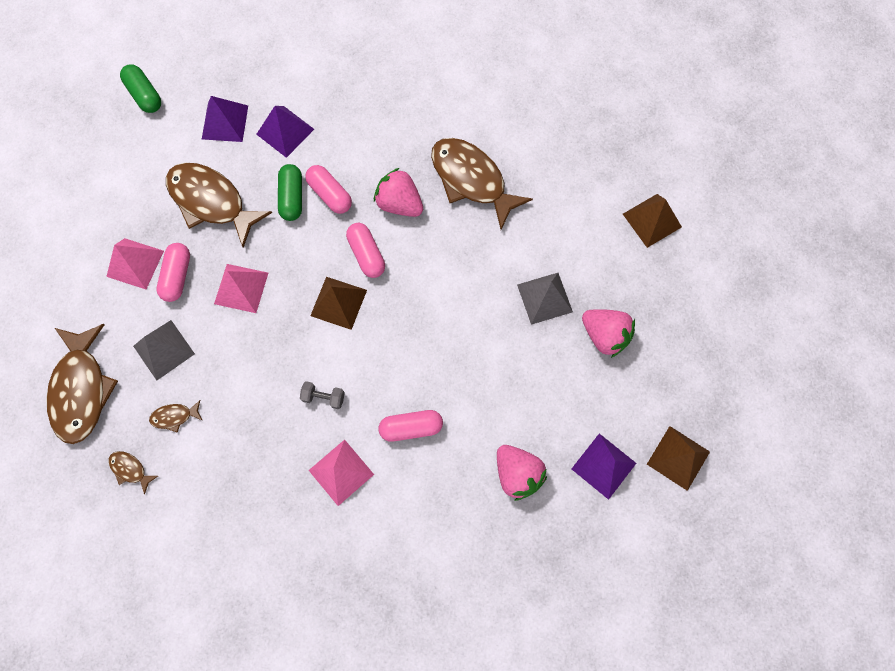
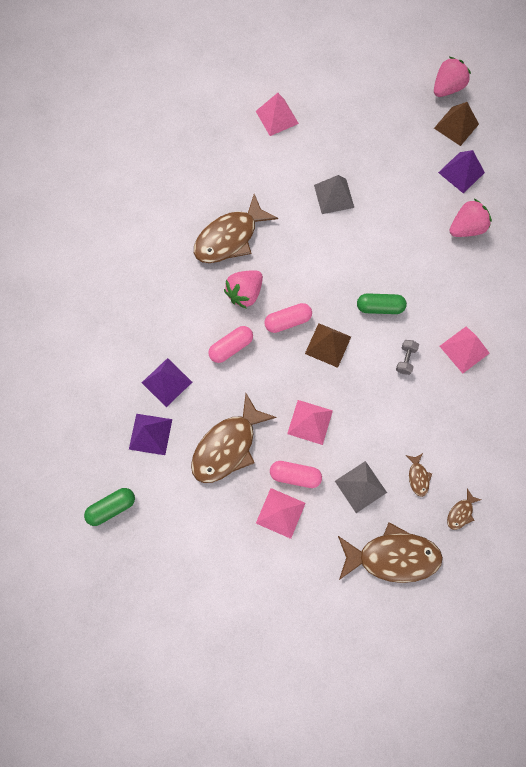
camera: 85 degrees left, 0 degrees up
(292, 197) = (231, 378): green capsule -> green capsule (380, 307)
(411, 427) = (431, 297): pink capsule -> none
(604, 335) = (365, 160): pink strawberry -> pink strawberry (447, 88)
(652, 220) = (277, 117): brown pyramid -> pink pyramid

